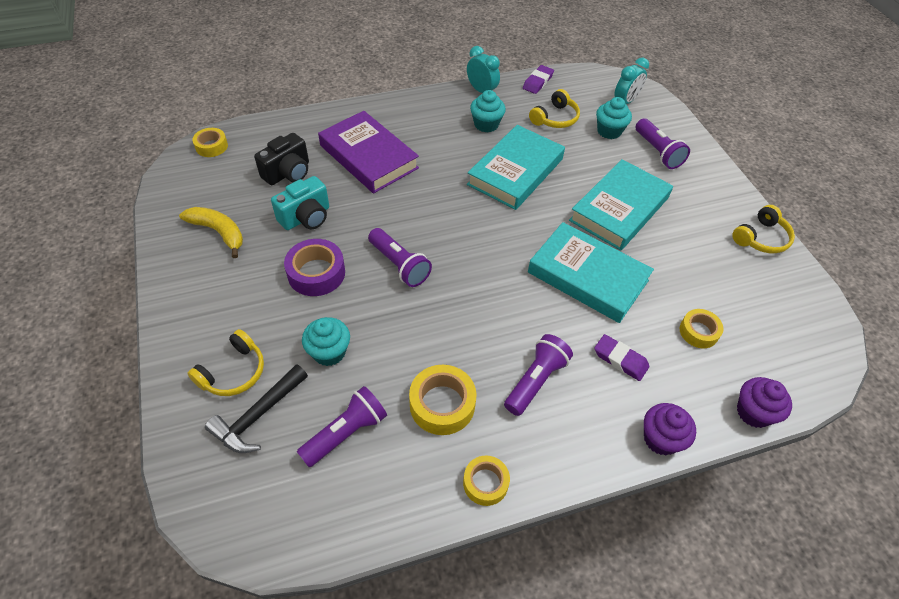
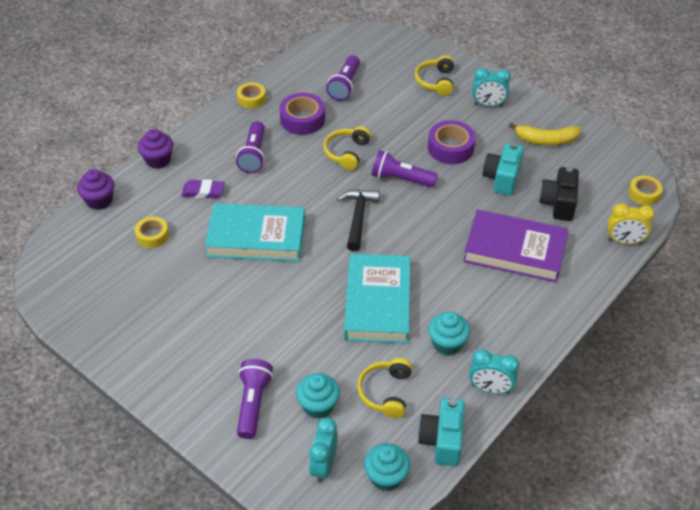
camera: 150 degrees right, 5 degrees down
(218, 304) = (488, 105): none -> turquoise clock
(258, 416) = (399, 72): black hammer -> black hammer (358, 217)
(279, 124) = (624, 241): none -> yellow clock
(329, 352) = (393, 113): turquoise cupcake -> turquoise cupcake (386, 477)
(442, 404) = (302, 119): yellow tape -> purple tape
(537, 82) = (442, 440): purple eraser -> turquoise camera
(619, 209) = (260, 312): turquoise book -> none
(657, 152) = (253, 404): purple flashlight -> purple flashlight turned 60 degrees clockwise
(761, 238) = (117, 347): yellow headphones -> yellow headphones (346, 153)

